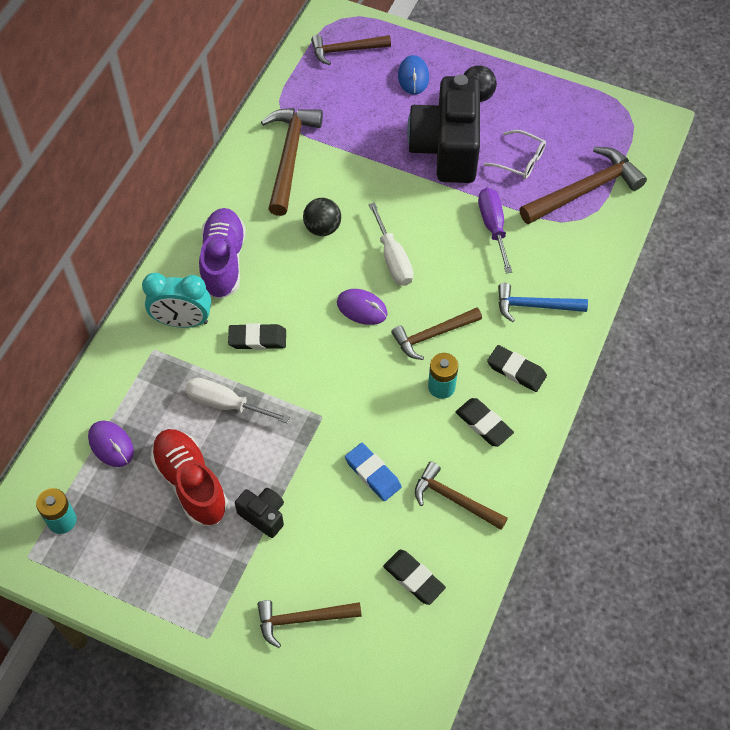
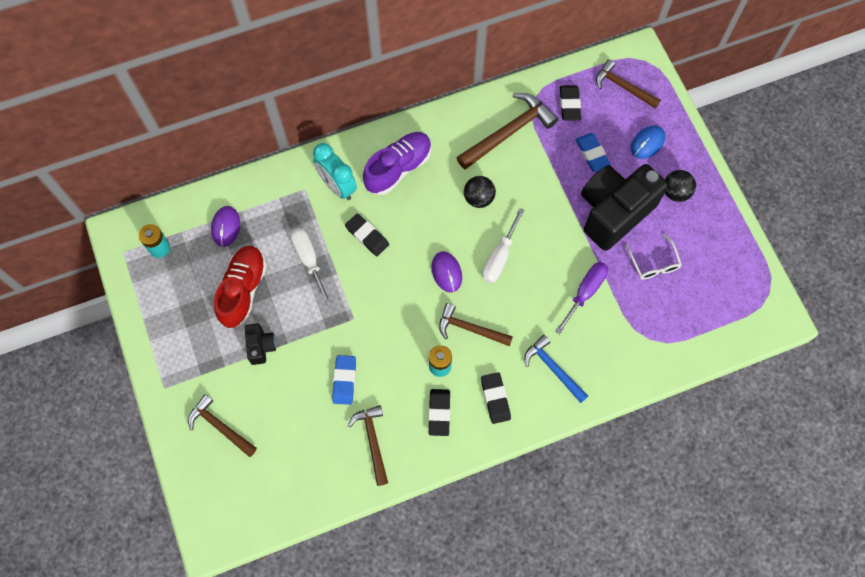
camera: 45 degrees right, 10 degrees up
(378, 119) = (592, 154): none -> blue eraser
(414, 578) = (301, 464): black eraser -> black eraser (569, 104)
(585, 190) = (674, 322): brown hammer -> none

